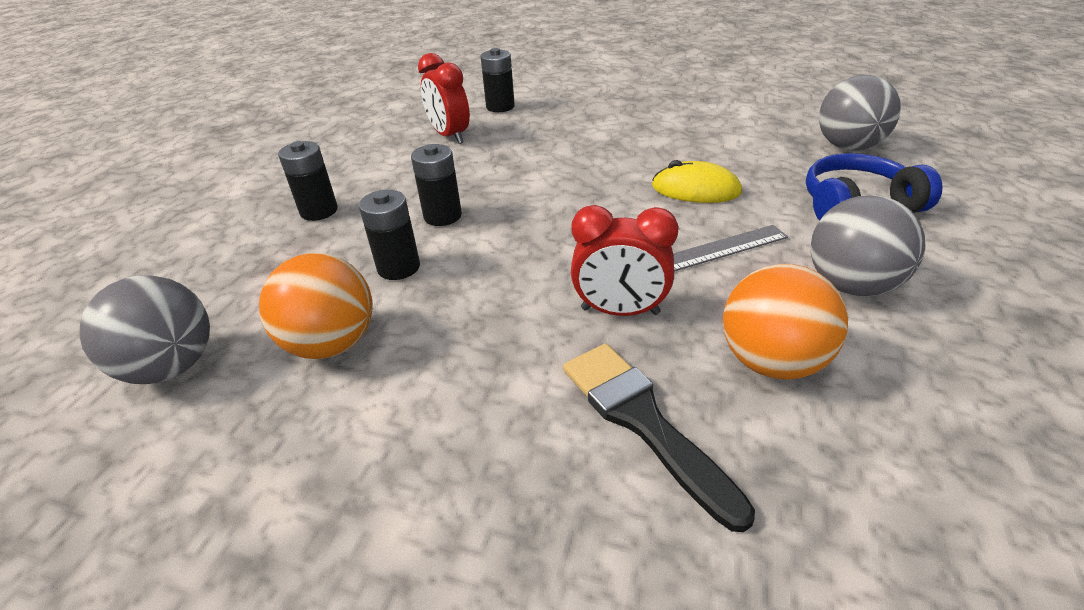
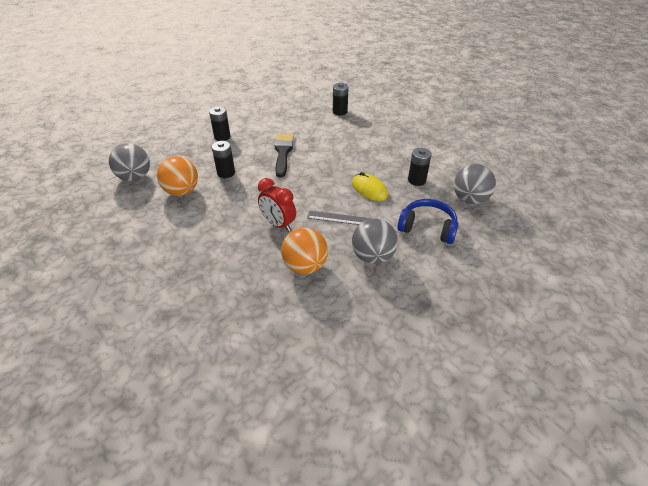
camera: 30 degrees right, 5 degrees up
(442, 216) = (261, 158): black battery -> black battery (416, 180)
(450, 136) = (302, 120): red clock -> none
(643, 421) = (242, 261): black brush -> black brush (283, 153)

